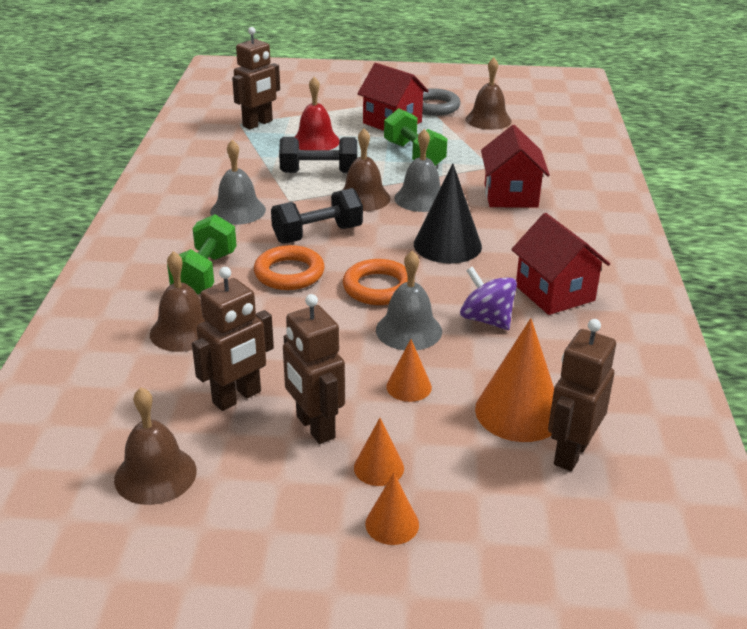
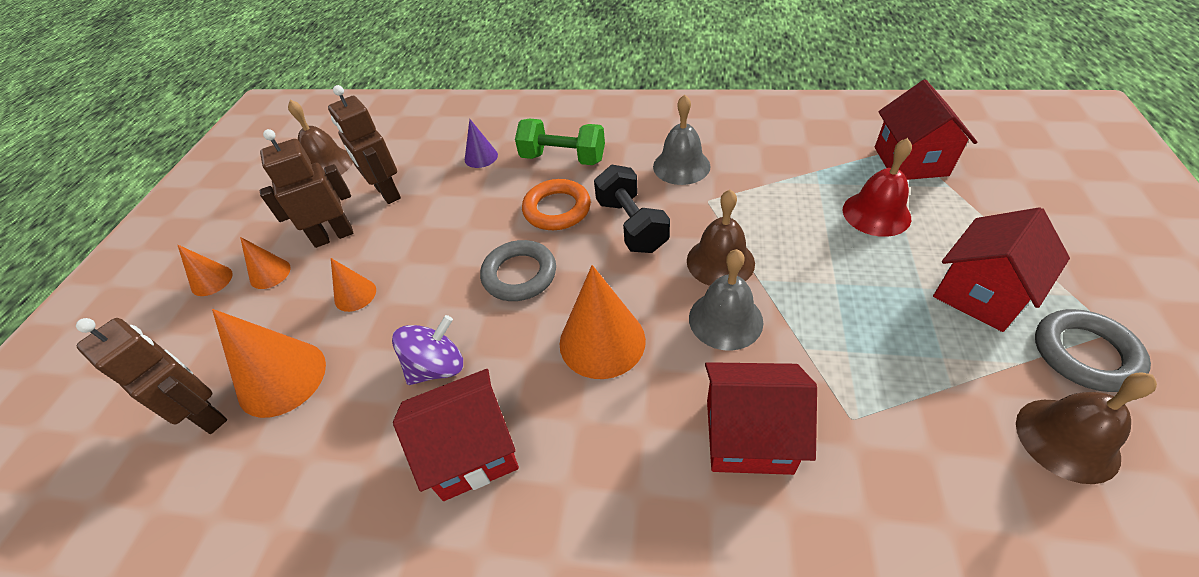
camera: 100 degrees right, 15 degrees up
(183, 331) = (481, 157): brown bell -> purple cone
(258, 124) = (910, 161): brown robot -> red house
(319, 172) = (783, 220): black dumbbell -> none
(378, 287) = (519, 275): orange ring -> grey ring
(409, 330) = (439, 297): grey bell -> none
(414, 155) = (865, 317): green dumbbell -> none
(447, 245) = (602, 341): black cone -> orange cone

